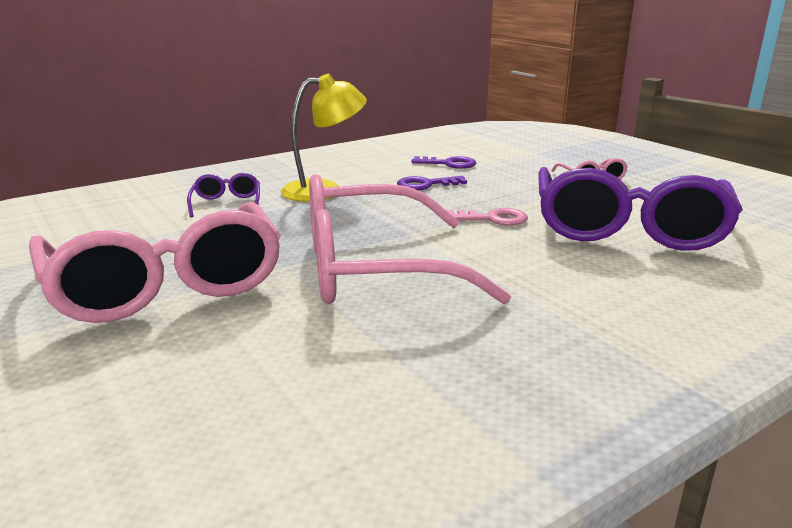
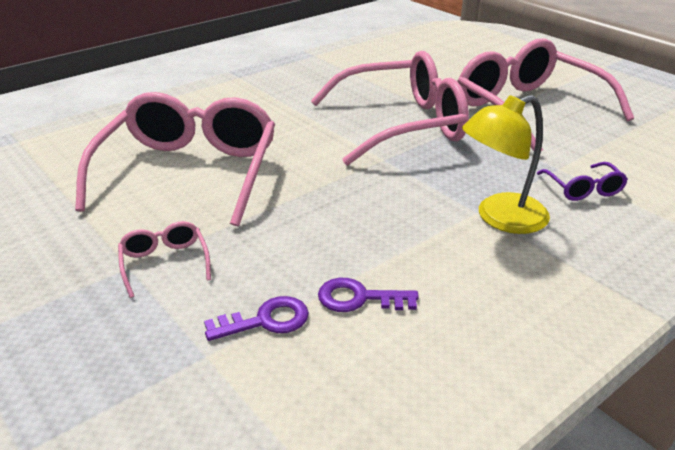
camera: 175 degrees right, 10 degrees up
(425, 185) = (384, 236): purple key -> purple key (266, 321)
(493, 219) = (309, 179): pink key -> none
(627, 229) = (189, 172): purple glasses -> pink glasses

